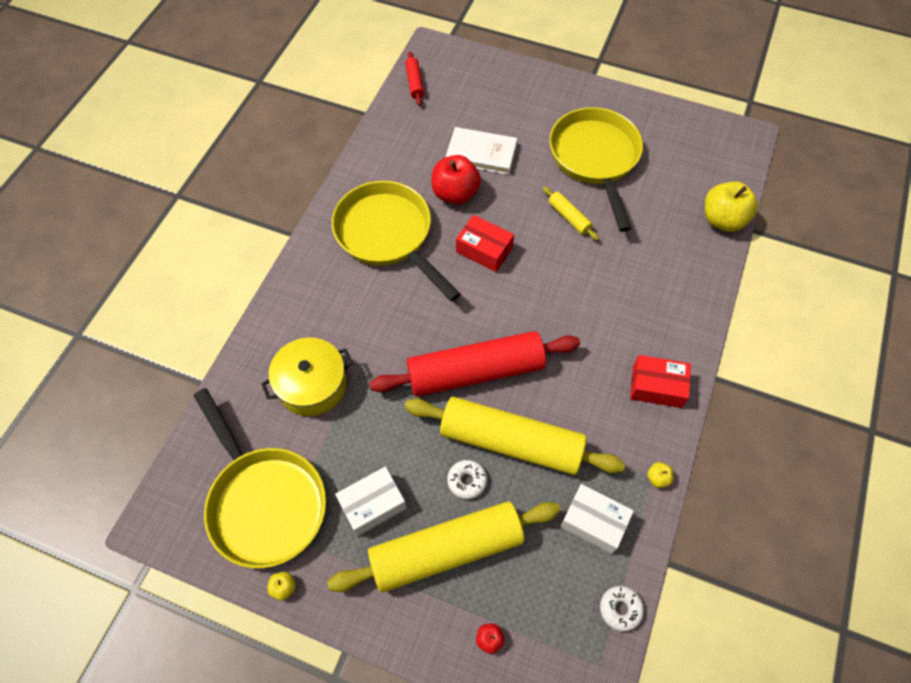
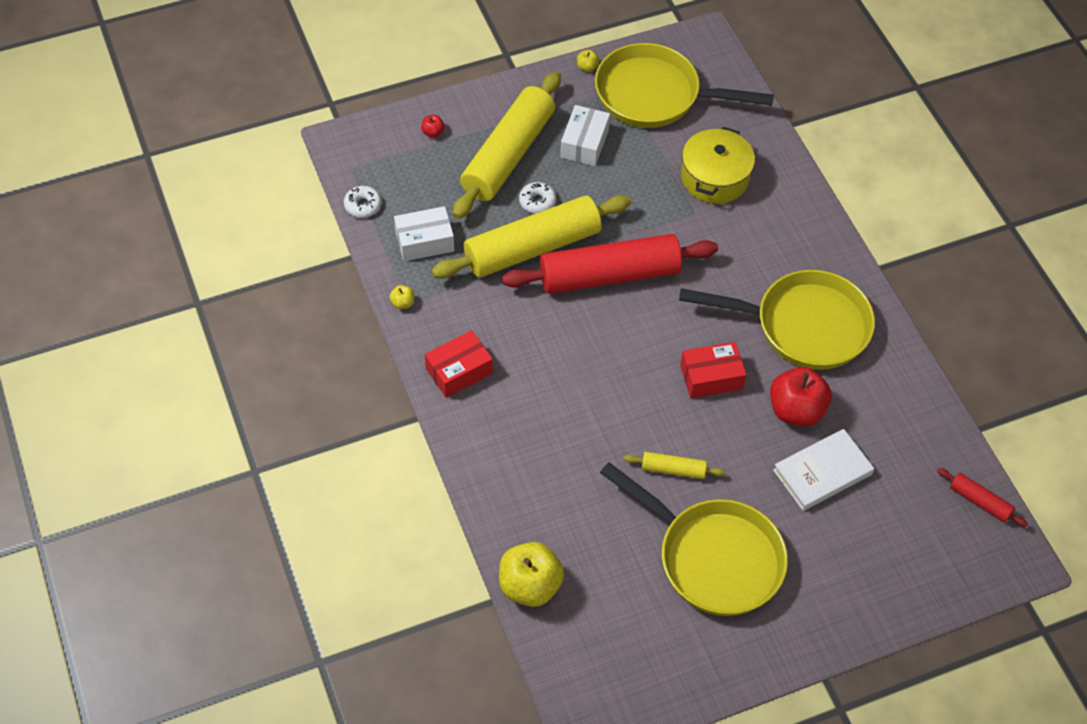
camera: 135 degrees right, 5 degrees down
(475, 372) = (609, 275): red rolling pin -> red rolling pin turned 45 degrees clockwise

